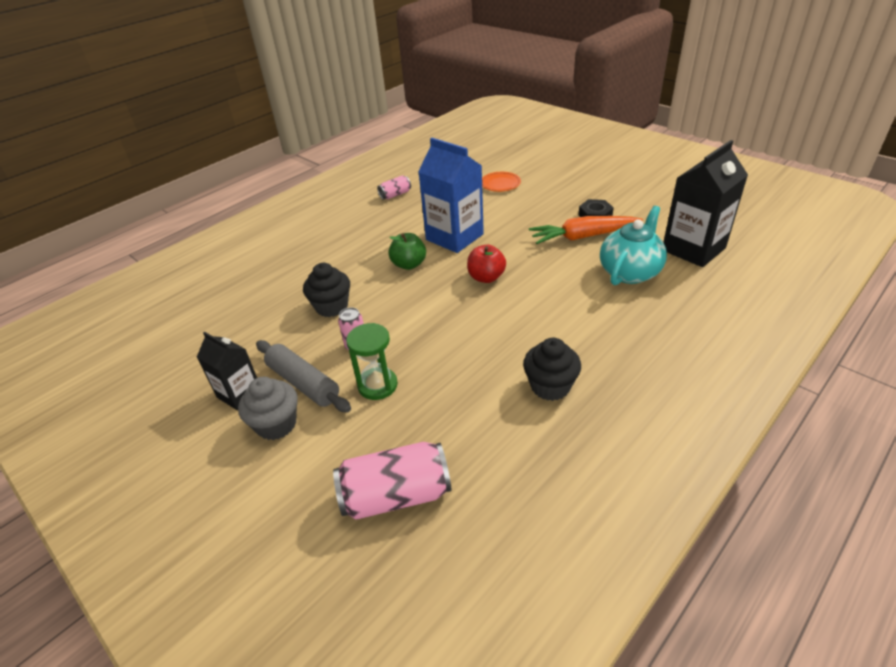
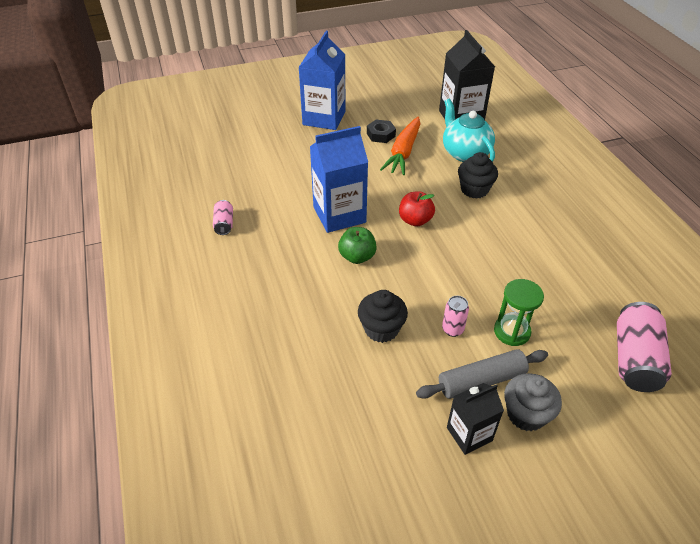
camera: 65 degrees left, 5 degrees up
(500, 184) = (281, 157): orange plate -> none
(550, 386) = (563, 241): black cupcake -> black cupcake (474, 190)
(581, 181) = (324, 118): none -> blue carton

